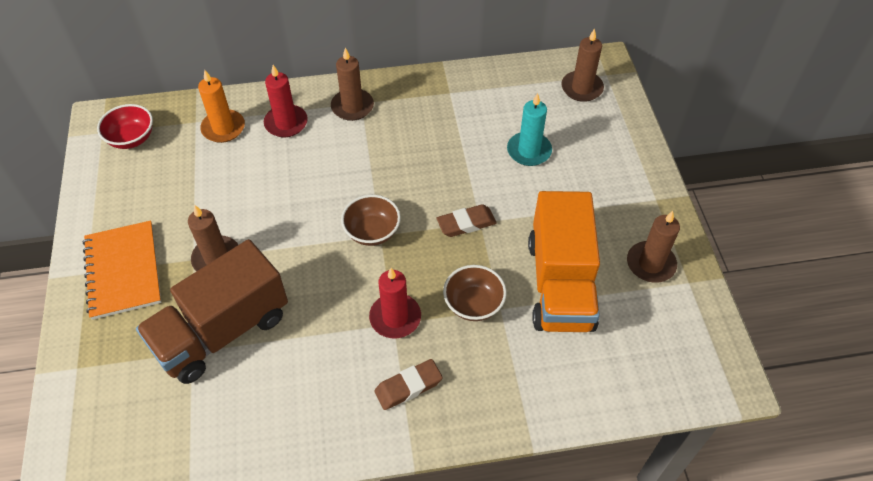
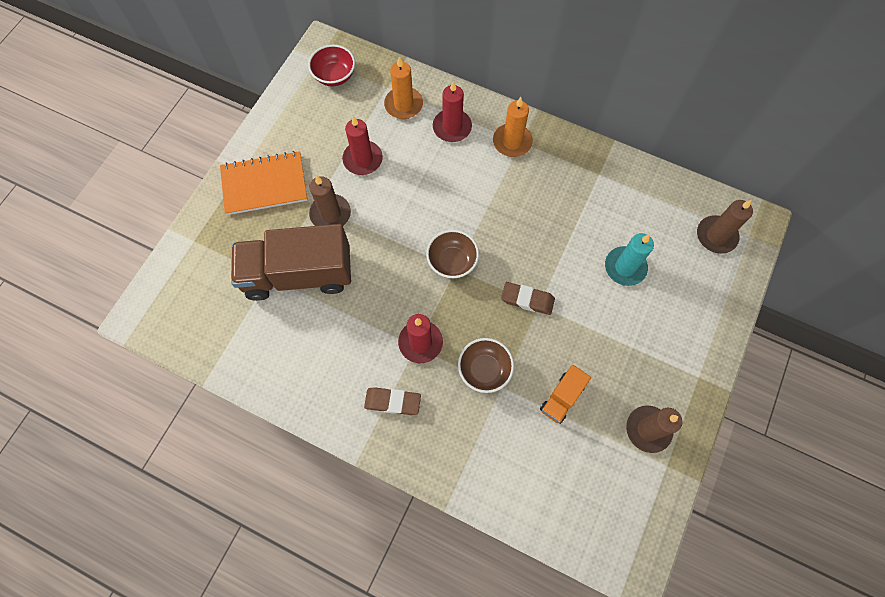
camera: 35 degrees right, 15 degrees up
(123, 271) = (264, 184): orange notebook -> orange notebook turned 60 degrees clockwise
(216, 194) = (363, 159): none -> red candle
(352, 107) = (512, 142): brown candle -> orange candle
(560, 284) = (562, 397): orange truck -> orange truck, size x0.46

